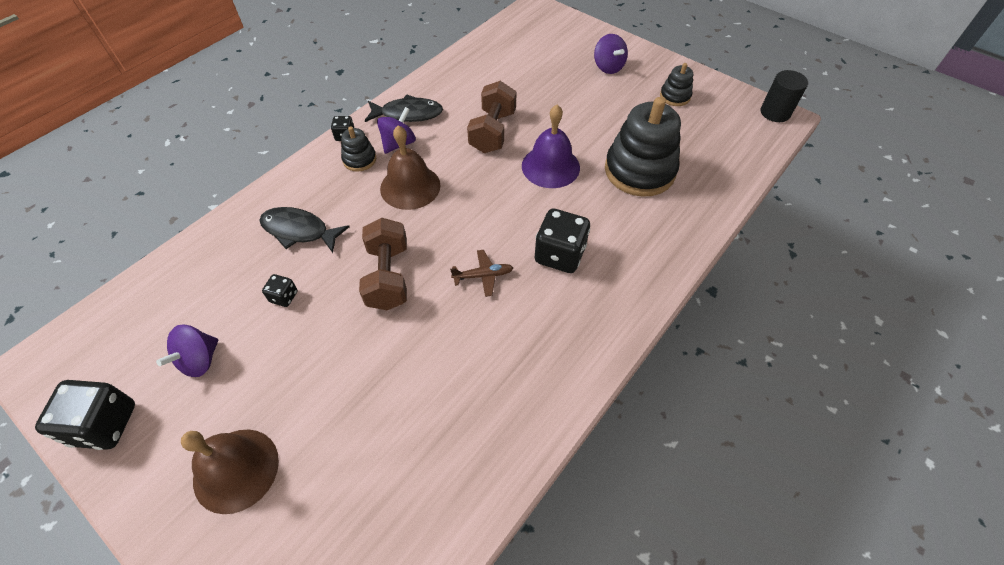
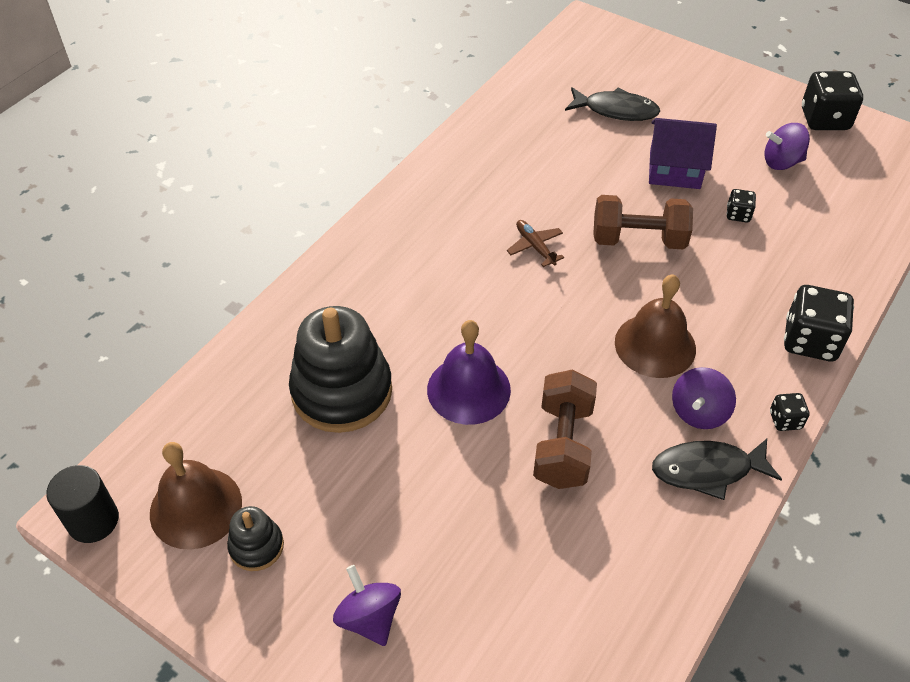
camera: 175 degrees right, 5 degrees down
(200, 360) = (781, 162): purple spinning top -> purple spinning top turned 120 degrees counterclockwise
(236, 470) = (698, 102): brown bell -> brown bell (196, 507)
(299, 231) = (765, 280): black fish -> black fish (616, 110)
(317, 359) = (674, 169): none -> purple house
(359, 159) = (742, 381): black stacking toy -> none
(388, 276) = (638, 240): brown dumbbell -> brown dumbbell turned 75 degrees counterclockwise
(483, 276) = (535, 247): brown plane -> brown plane turned 75 degrees clockwise
(559, 255) = (451, 274): black dice -> black dice (810, 341)

